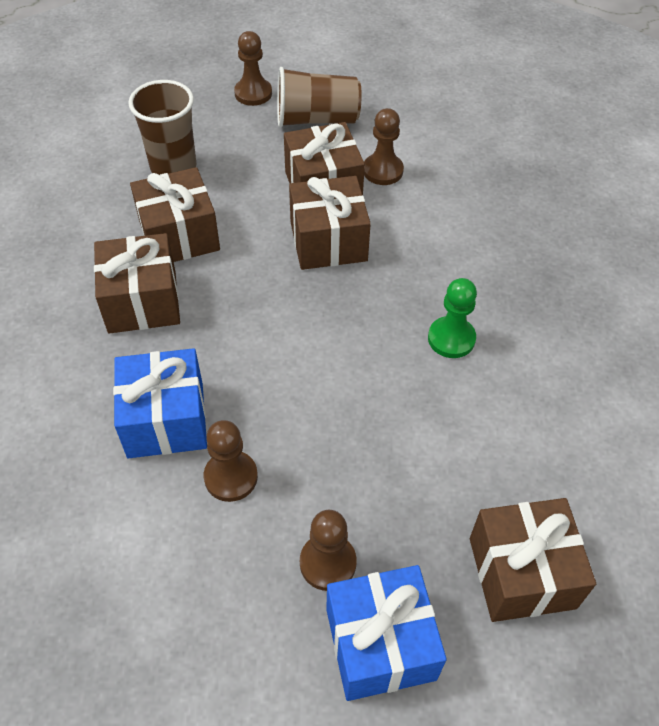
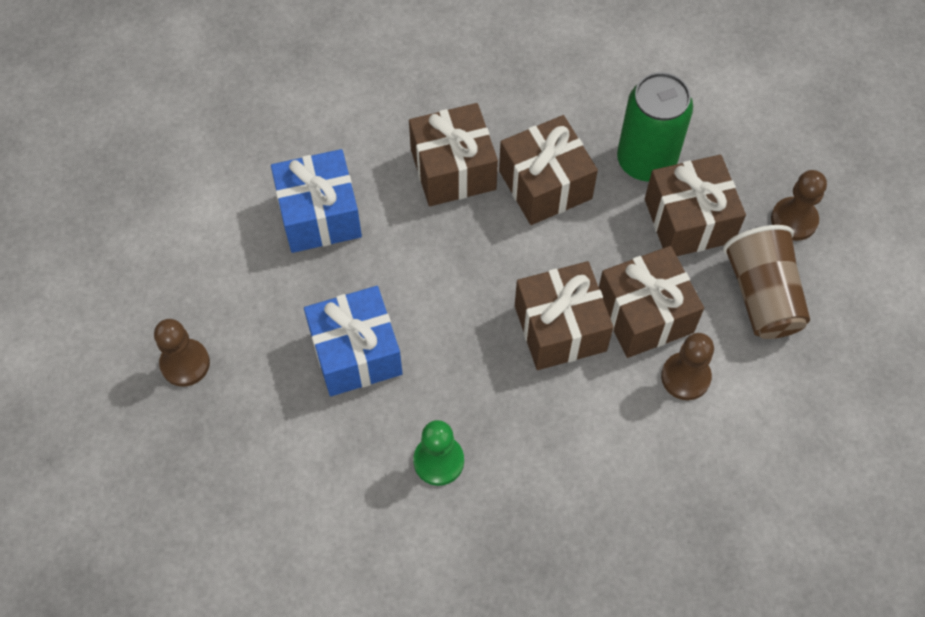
camera: 85 degrees right, 10 degrees up
(173, 167) = (646, 160): brown cup -> green can
(231, 477) = (264, 276): brown pawn -> none
(380, 644) = (115, 410): blue gift -> blue gift (356, 353)
(521, 573) = (178, 527): brown gift -> brown gift (689, 220)

